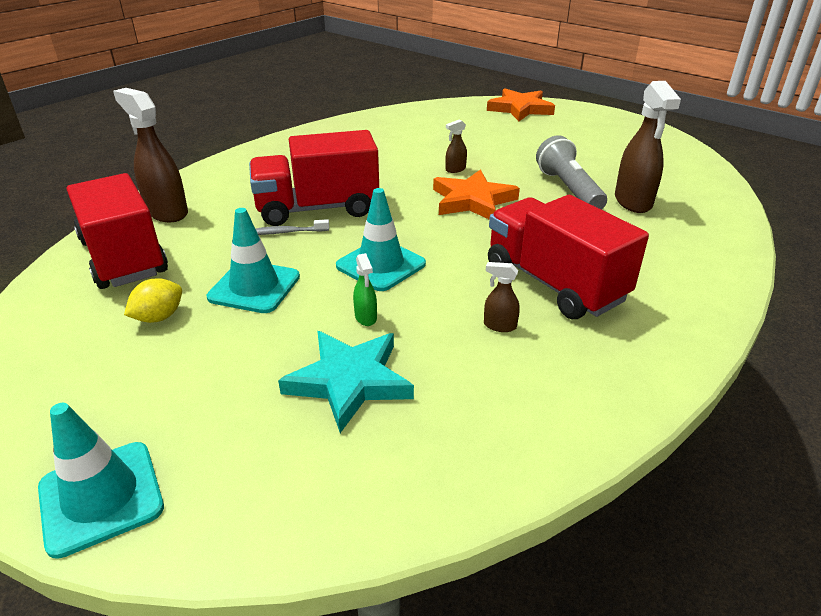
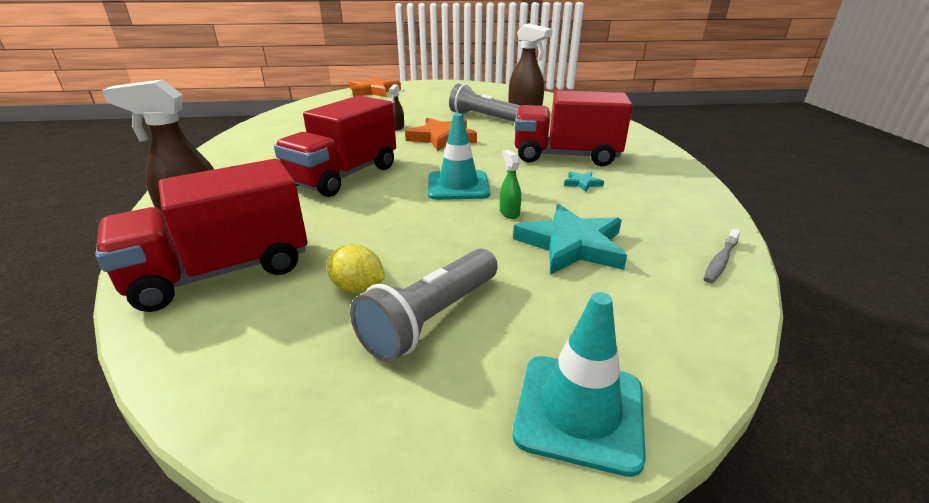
camera: 45 degrees left, 5 degrees down
(124, 257) = (222, 272): red truck -> red truck turned 45 degrees counterclockwise
(153, 370) = (431, 318): none -> grey flashlight
(159, 317) = (358, 288): yellow lemon -> yellow lemon turned 60 degrees counterclockwise
(254, 287) = (397, 234): turquoise traffic cone -> none
(286, 232) = (349, 196): grey toothbrush -> grey toothbrush (720, 261)
(366, 317) = (509, 213): green spray bottle -> green spray bottle turned 135 degrees counterclockwise
(499, 326) = (582, 183): brown spray bottle -> turquoise star

